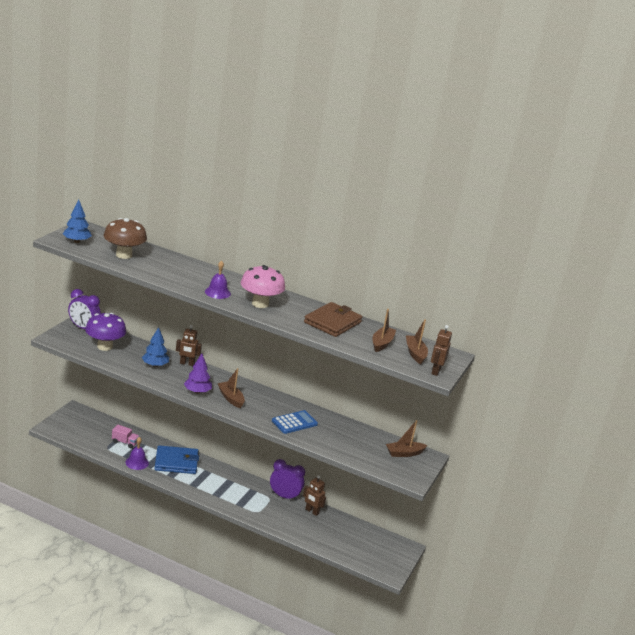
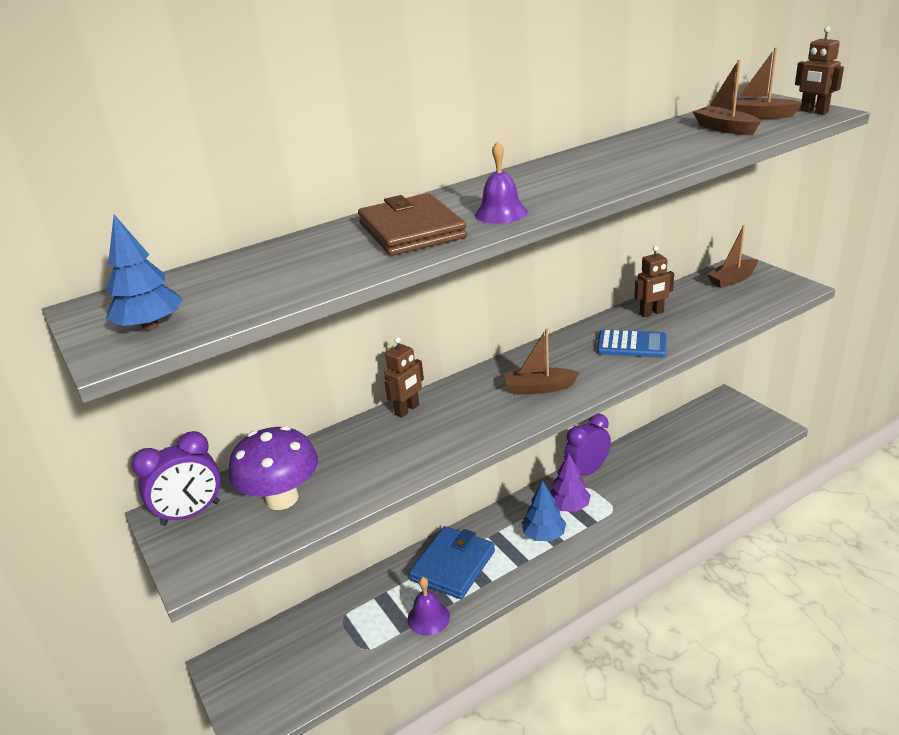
camera: 50 degrees left, 5 degrees up
(124, 255) = (272, 280): brown mushroom -> none
(125, 442) = (364, 618): pink truck -> none
(155, 365) = (390, 447): blue tree -> blue tree (544, 535)
(197, 392) = (503, 418): purple tree -> purple tree (569, 506)
(260, 304) = (562, 186): pink mushroom -> none
(294, 422) = (631, 345): blue calculator -> blue calculator turned 105 degrees clockwise
(312, 511) = (630, 455): brown robot -> brown robot (651, 313)
(332, 322) = (647, 148): brown wallet -> brown wallet (411, 230)
(404, 453) = (732, 279): brown boat -> brown boat turned 45 degrees clockwise

